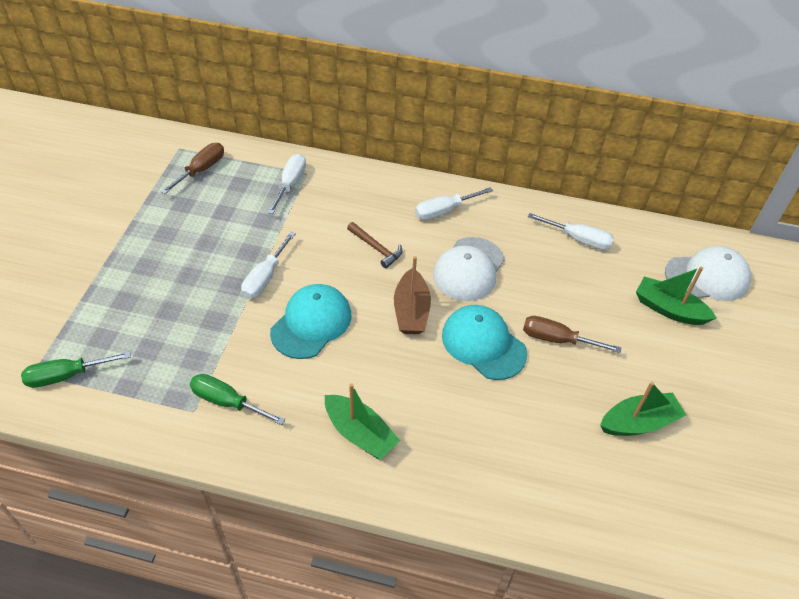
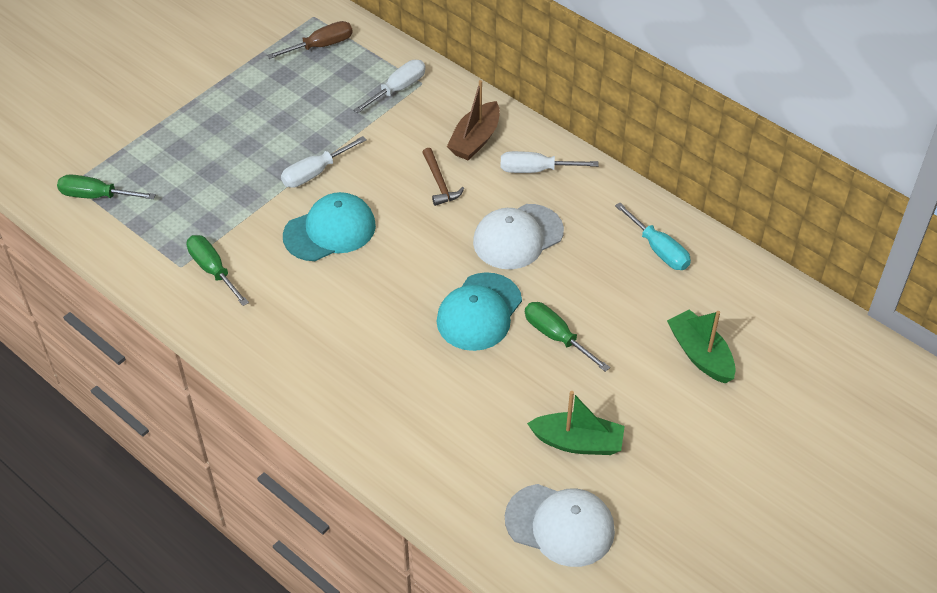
camera: 30 degrees right, 0 degrees up
(360, 433) = (309, 343): green boat -> none
(411, 311) = (431, 255): brown boat -> brown boat (475, 140)
(483, 344) = (479, 312): turquoise cap -> turquoise cap turned 135 degrees counterclockwise
(557, 339) = (556, 336): brown screwdriver -> green screwdriver
(578, 239) = (659, 250): white screwdriver -> turquoise screwdriver
(707, 277) = (772, 340): white cap -> white cap (560, 525)

